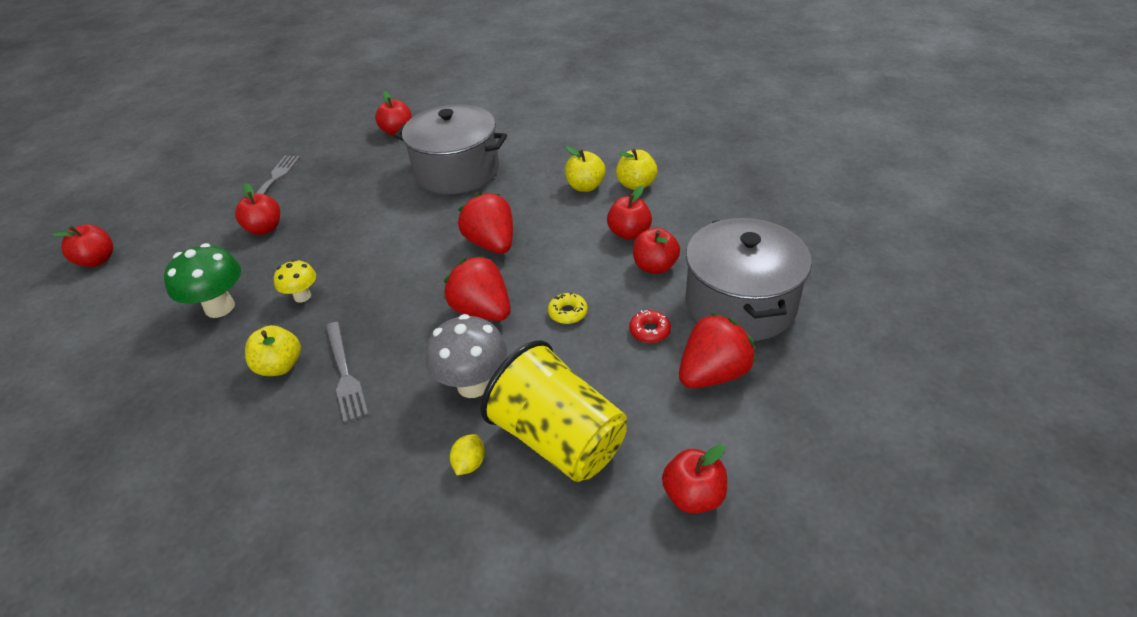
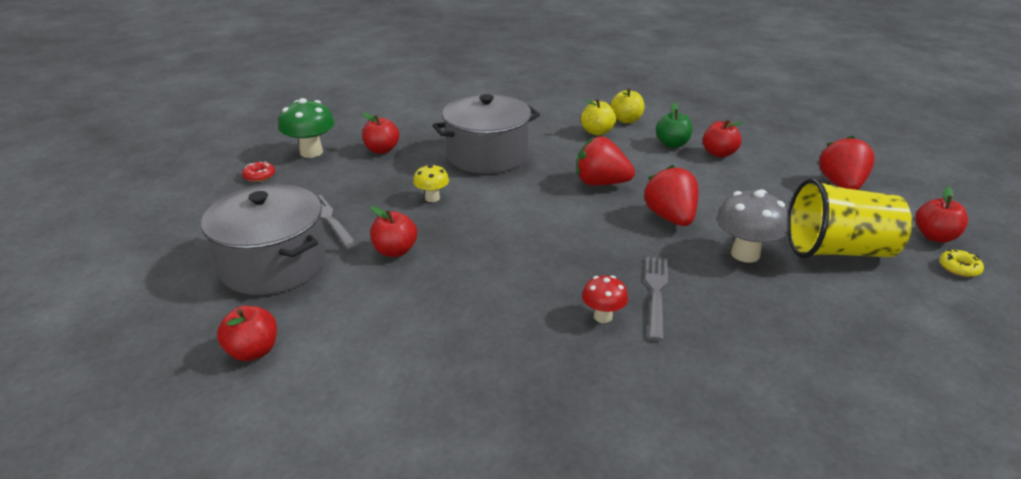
camera: 45 degrees left, 10 degrees down
(220, 307) = (470, 314): green mushroom -> green mushroom (311, 152)
(280, 366) = (603, 316): yellow apple -> red mushroom
(302, 296) = (527, 272): yellow mushroom -> yellow mushroom (432, 198)
(344, 373) = (656, 293): grey fork -> grey fork turned 105 degrees counterclockwise
(469, 463) = (822, 288): yellow lemon -> none
(482, 310) = (670, 218): red strawberry -> red strawberry turned 75 degrees clockwise
(568, 313) = (720, 195): yellow donut -> yellow donut (959, 268)
(629, 233) = (672, 144): red apple -> green apple
(649, 331) = (777, 182): red donut -> red donut (259, 176)
(740, 303) = (792, 151): grey pot -> grey pot (274, 264)

